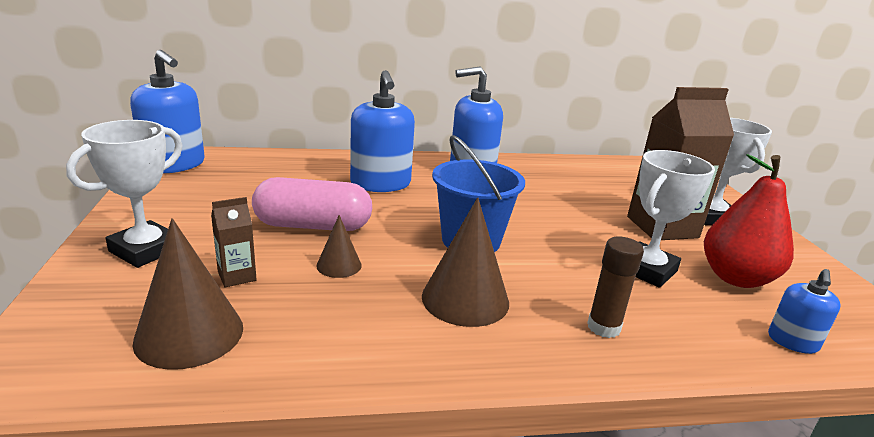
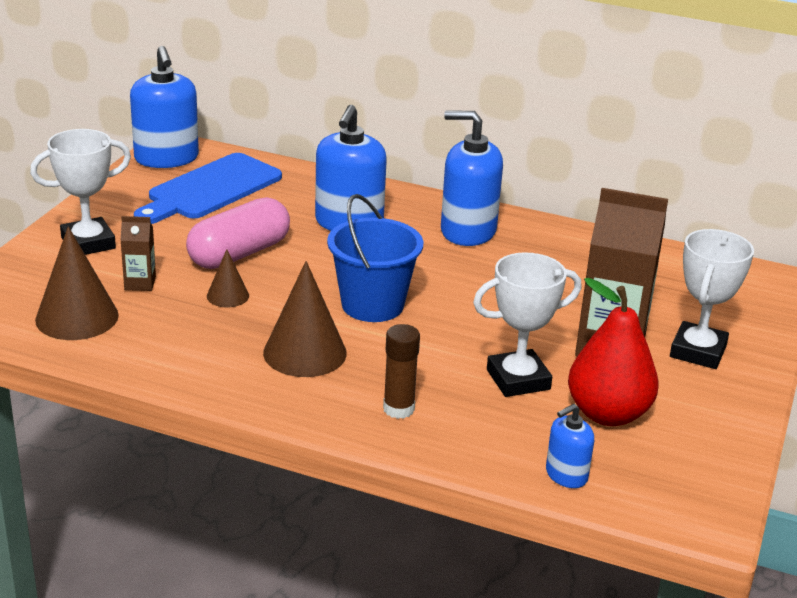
camera: 30 degrees right, 5 degrees up
(237, 180) = (211, 189): none -> blue cutting board
(313, 226) = (239, 253): pink capsule -> pink capsule turned 75 degrees counterclockwise

